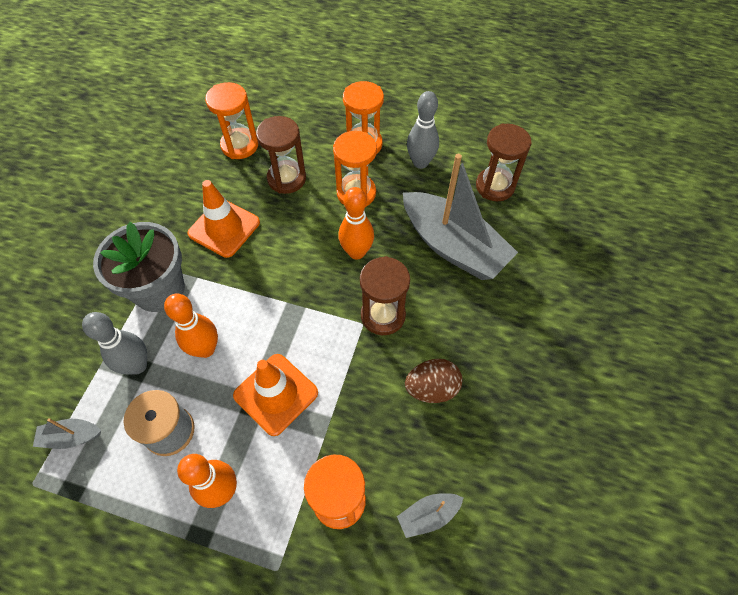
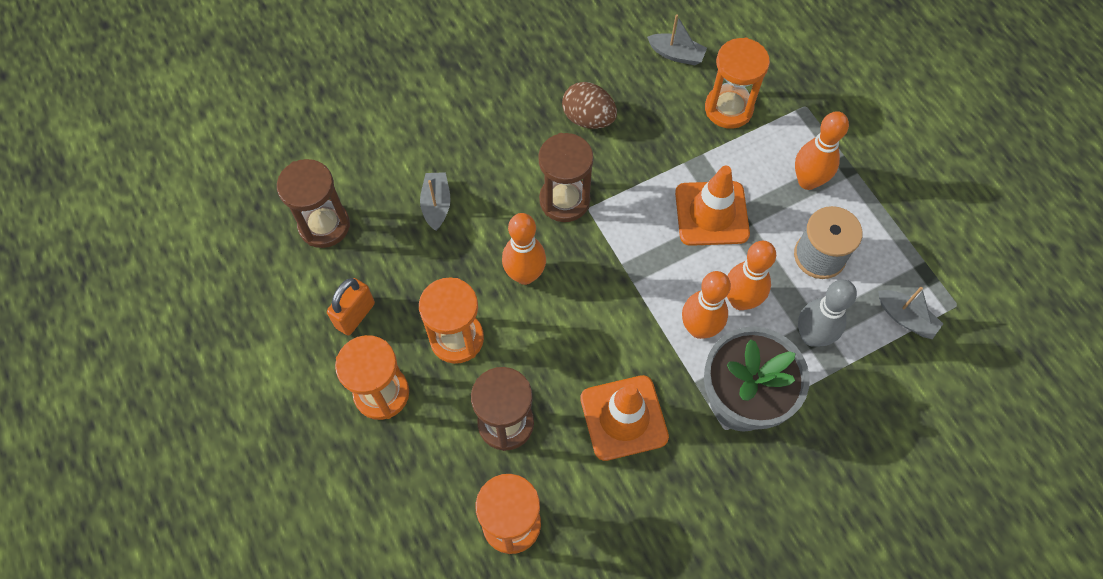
camera: 135 degrees left, 5 degrees up
(219, 309) = (699, 328): none -> orange bowling pin
(420, 163) = (355, 315): grey bowling pin -> orange padlock
(453, 246) = (436, 205): grey boat -> grey boat, size x0.42

